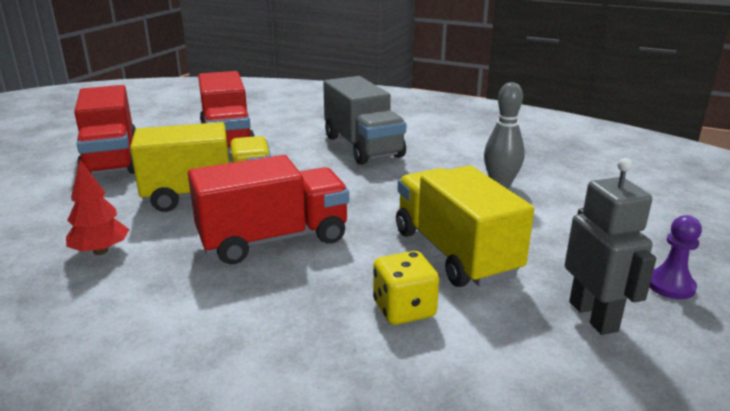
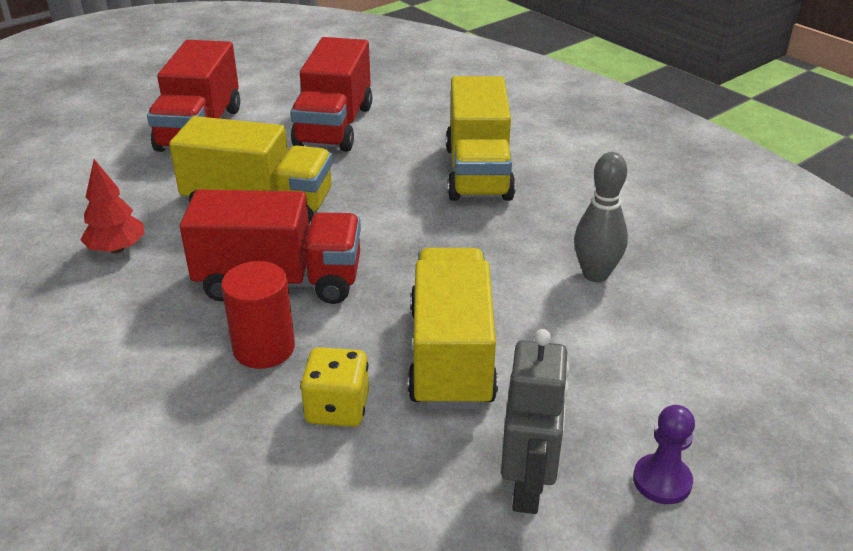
camera: 25 degrees right, 10 degrees up
(303, 286) = (264, 348): none -> red cylinder
(362, 146) = (478, 172): grey truck -> yellow truck

